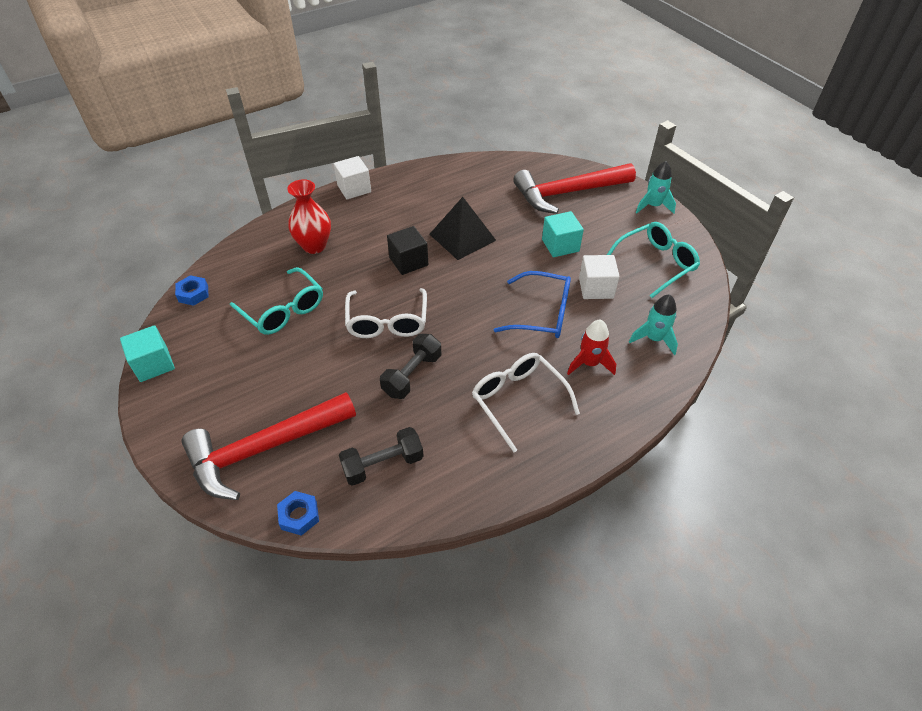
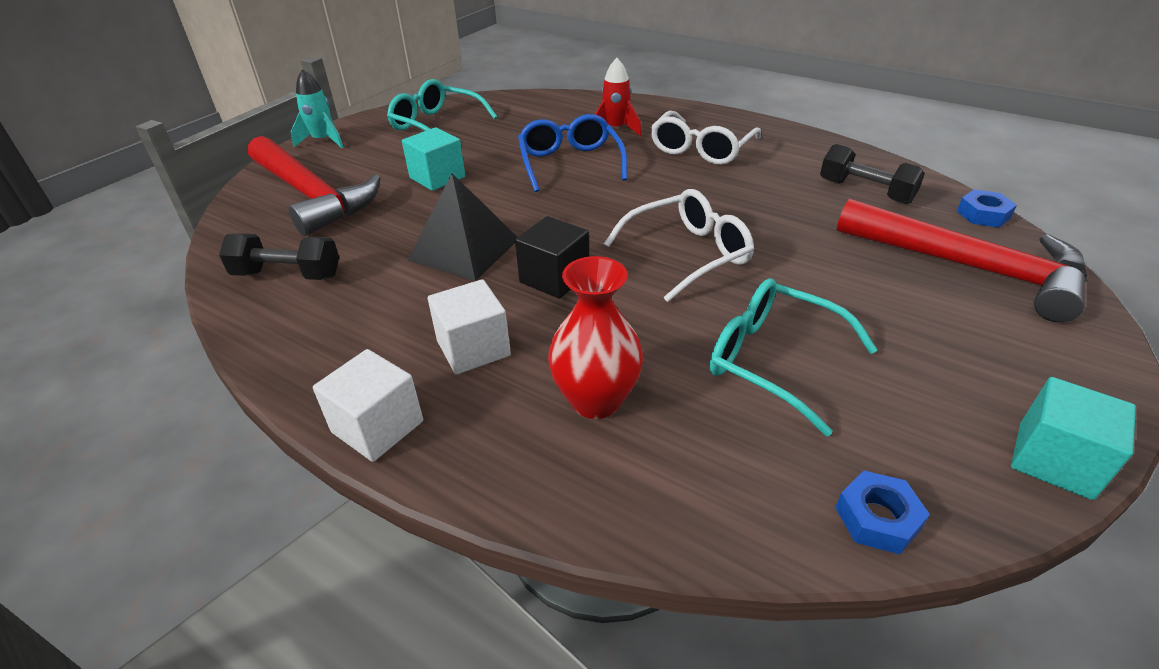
camera: 115 degrees left, 10 degrees down
(283, 310) = (773, 360): turquoise glasses -> turquoise glasses turned 75 degrees counterclockwise
(412, 375) = (744, 210): black dumbbell -> black dumbbell (287, 275)
(596, 288) = (502, 145): white cube -> white cube (473, 348)
(654, 339) = (553, 110): turquoise rocket -> none

